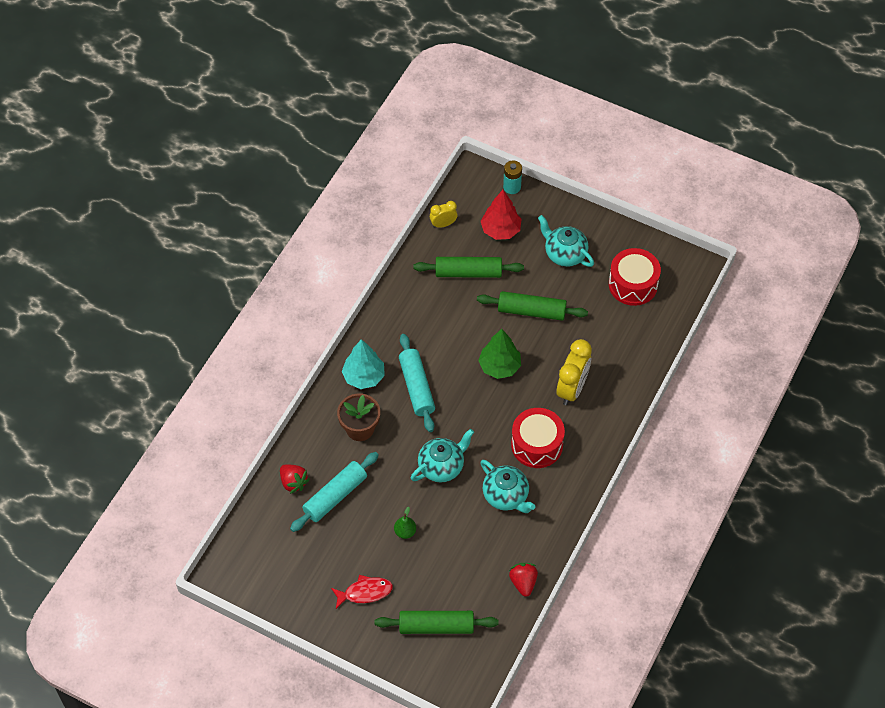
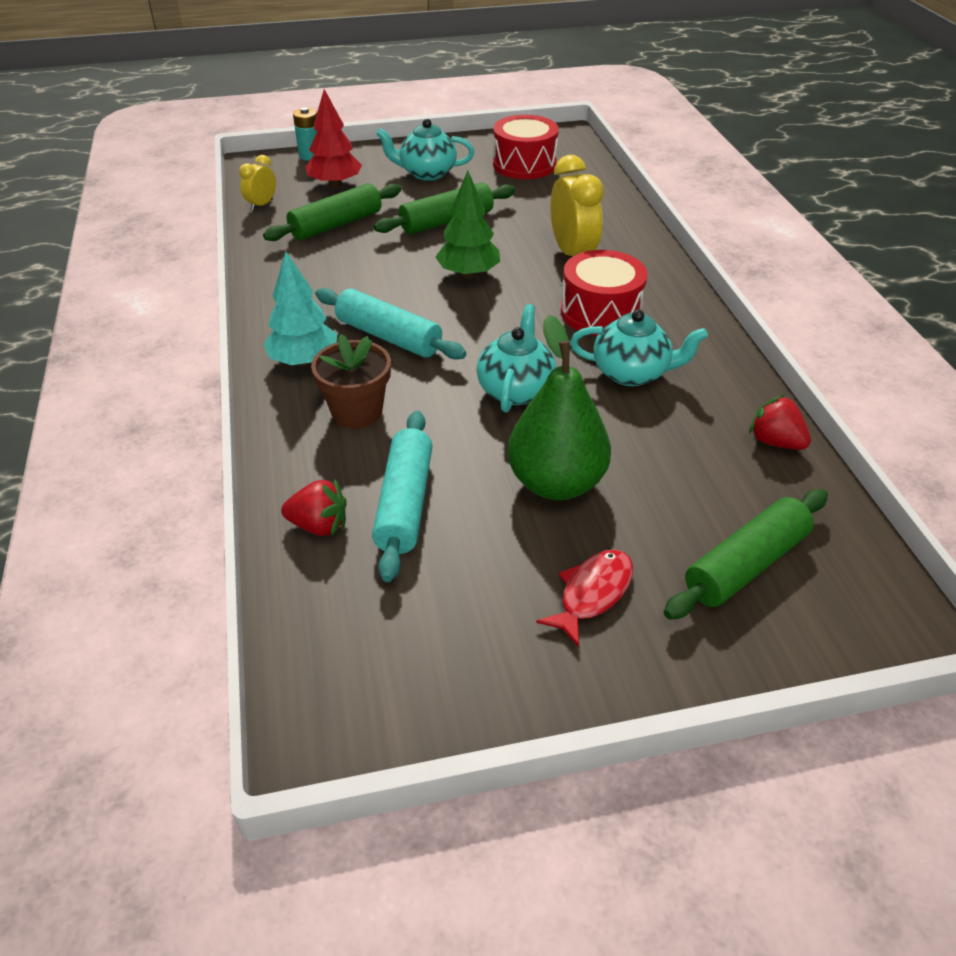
camera: 40 degrees left, 15 degrees down
(405, 532) = (556, 483): green pear -> green pear, size x2.38

